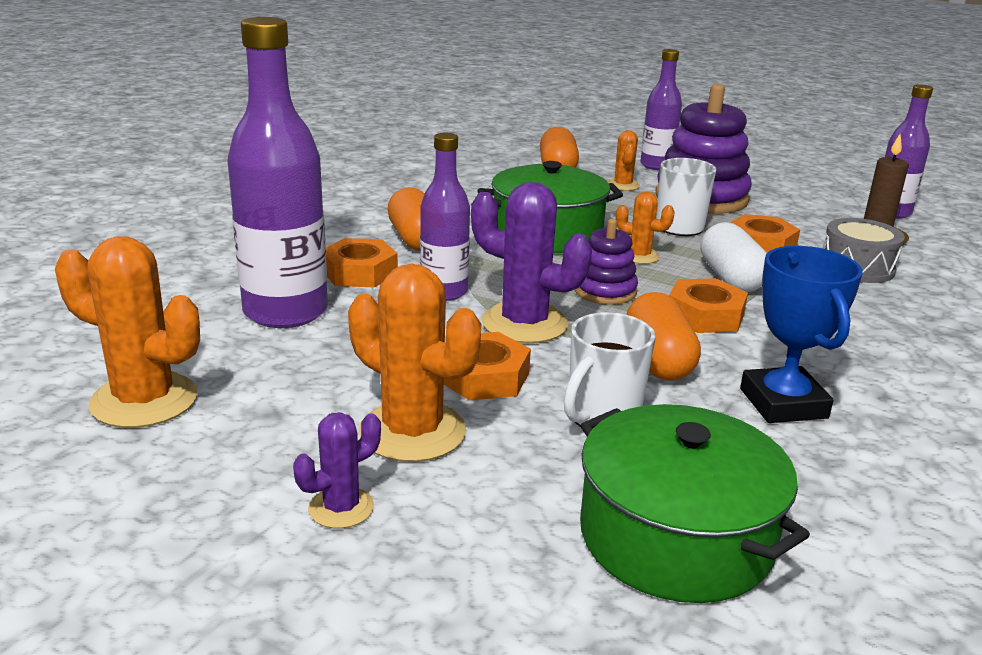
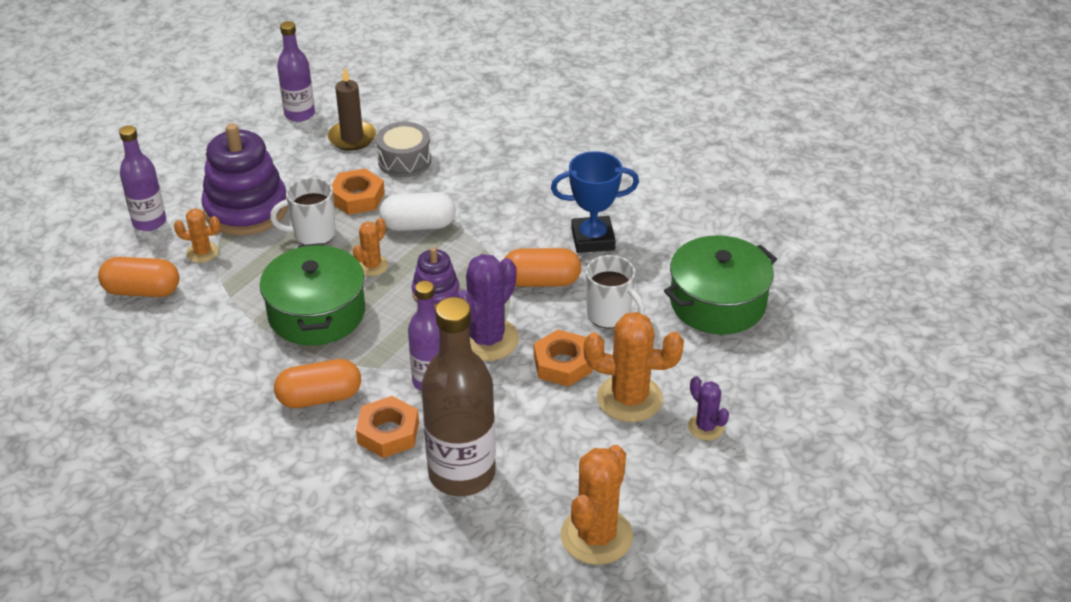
camera: 85 degrees left, 15 degrees up
(285, 312) = (462, 474): purple bottle -> brown bottle
(412, 432) = (629, 398): orange cactus -> orange cactus turned 60 degrees clockwise
(705, 315) = (478, 249): orange nut -> none

